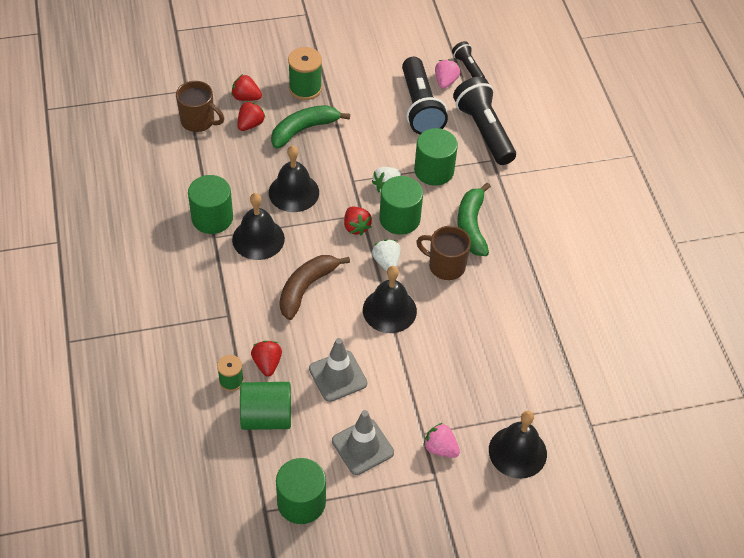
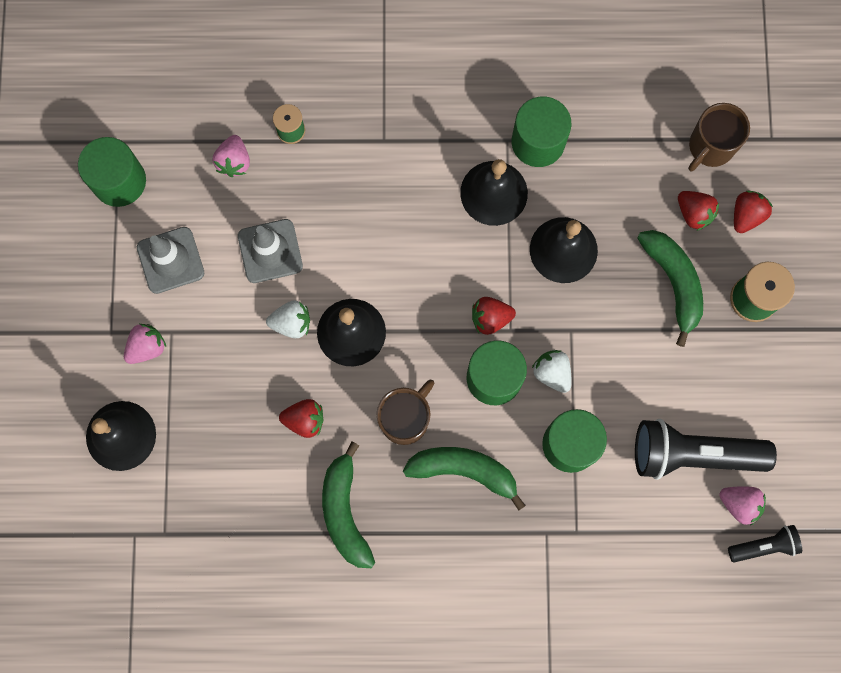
camera: 105 degrees right, 25 degrees up
(266, 417) = (234, 162): green cylinder -> pink strawberry
(267, 364) = (305, 174): red strawberry -> red strawberry (305, 420)
(306, 288) = (405, 238): brown banana -> none
(386, 262) = (426, 345): white strawberry -> white strawberry (292, 323)
(484, 131) = (633, 535): black flashlight -> none
(524, 291) = (345, 511): none -> green banana

